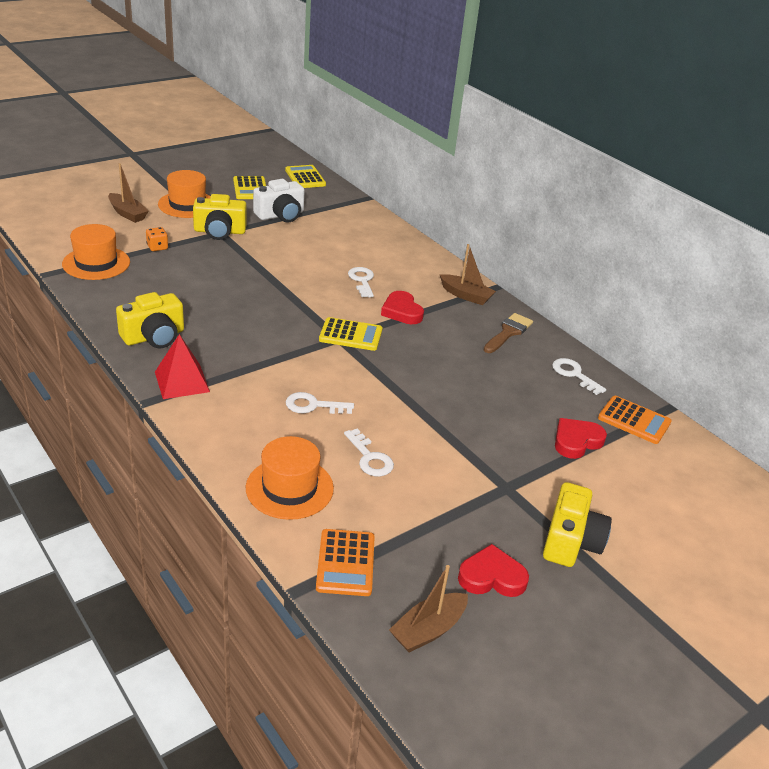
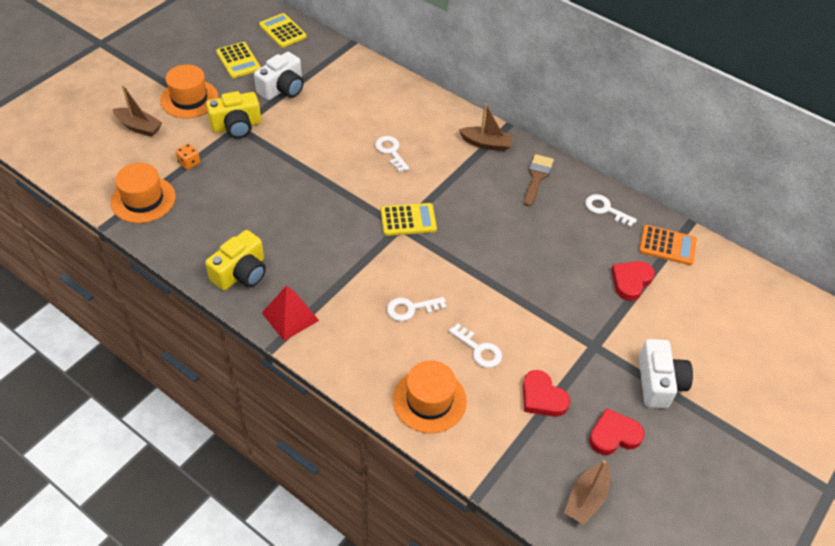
camera: 15 degrees left, 15 degrees up
(345, 563) = (503, 458): orange calculator -> none
(402, 311) = (440, 179): red heart -> red heart (542, 397)
(570, 541) = (659, 383): yellow camera -> white camera

